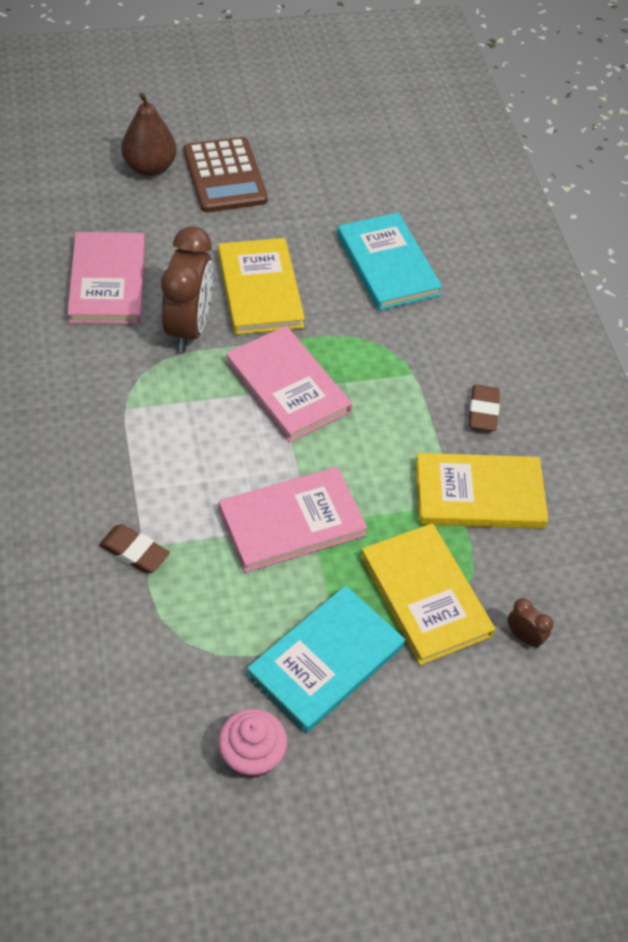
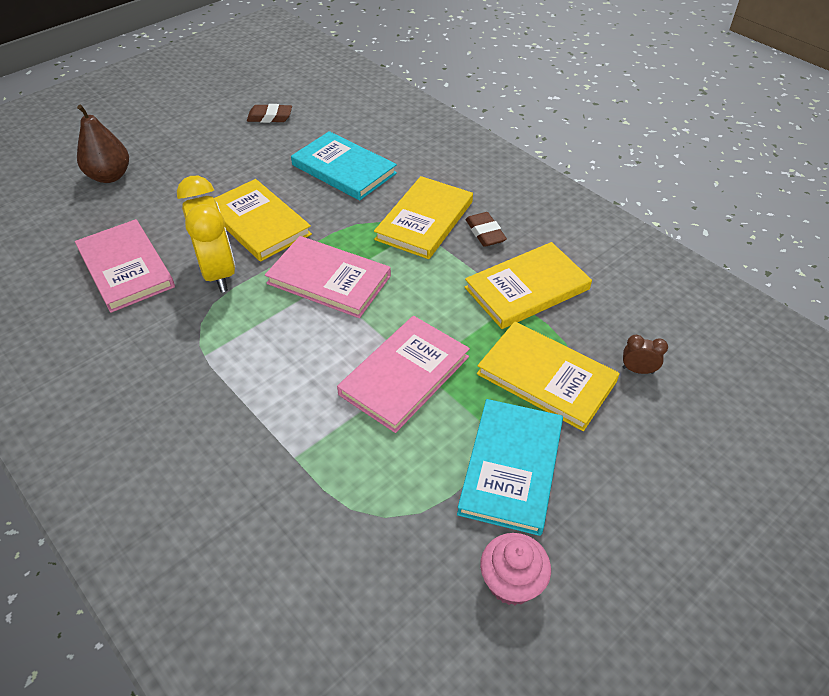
camera: 25 degrees left, 5 degrees down
(134, 552) = (289, 465): brown eraser -> brown eraser (270, 117)
(188, 328) = (218, 273): brown clock -> yellow clock
(225, 176) = (176, 160): brown calculator -> none
(429, 366) = (424, 220): none -> yellow book

